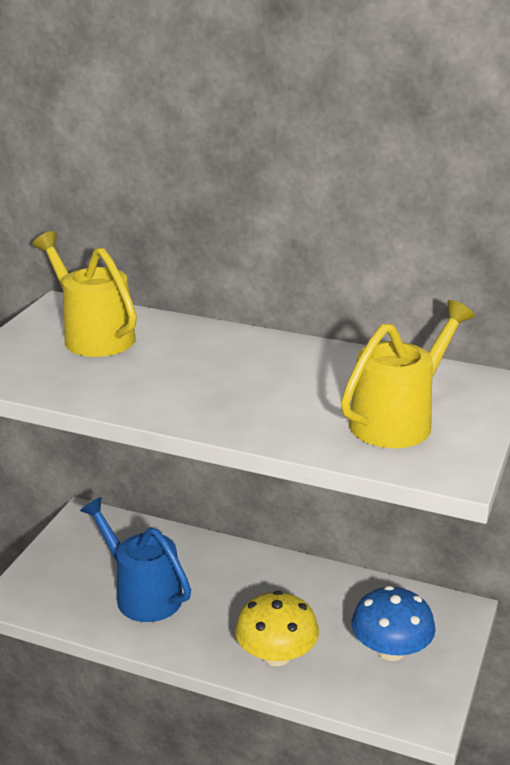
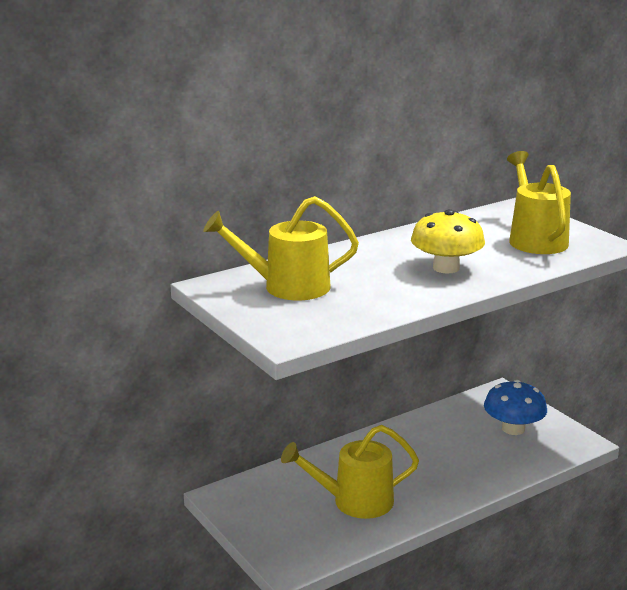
camera: 55 degrees left, 5 degrees down
(142, 593) = (354, 501): blue watering can -> yellow watering can
(276, 655) = (478, 471): yellow mushroom -> yellow mushroom (446, 268)

